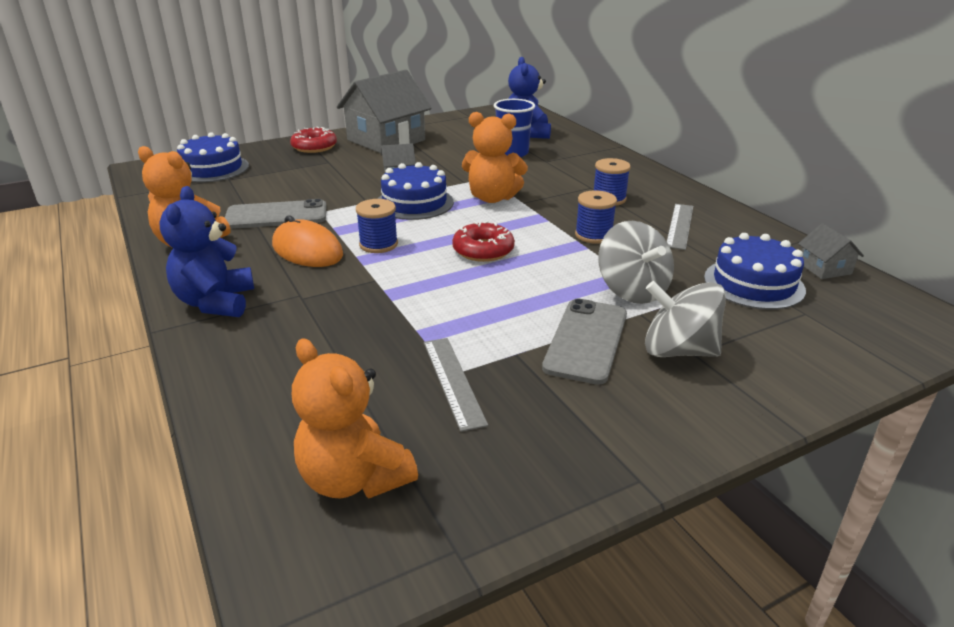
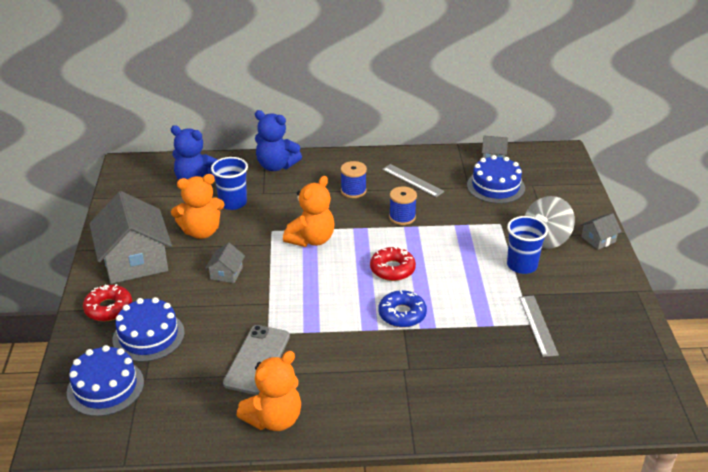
camera: 65 degrees left, 5 degrees up
(216, 302) = (391, 414): blue teddy bear -> blue teddy bear (276, 166)
(307, 250) = (336, 353): orange mouse -> none
(354, 478) = (605, 381): orange teddy bear -> orange teddy bear (201, 231)
(378, 244) = (351, 315): blue spool -> none
(401, 273) = (402, 314): none -> blue donut
(414, 203) = (290, 279): blue cake -> blue cake (148, 336)
(453, 381) = (538, 325): grey ruler -> grey ruler turned 75 degrees clockwise
(586, 340) = (522, 265): grey phone -> blue cup
(632, 290) = (479, 229): grey spinning top -> none
(743, 406) = (598, 239): none -> grey house

